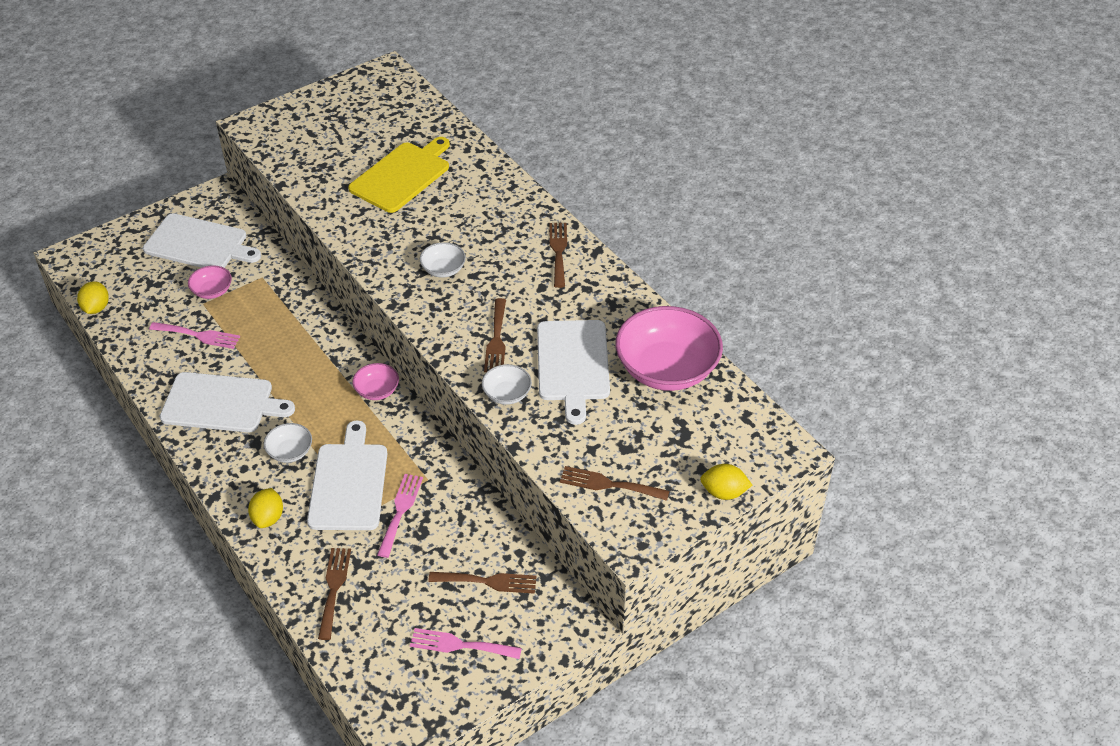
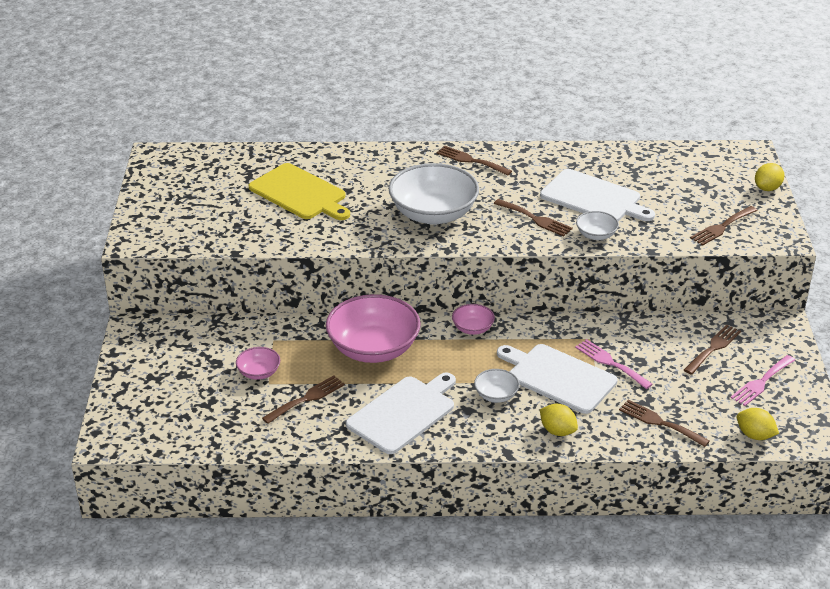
camera: 55 degrees left, 10 degrees down
(96, 308) = (201, 447): yellow lemon -> yellow lemon (754, 435)
(199, 244) = (188, 360): white cutting board -> none
(199, 335) = (307, 398): pink fork -> brown fork
(402, 175) = (300, 193): yellow cutting board -> yellow cutting board turned 150 degrees clockwise
(443, 269) = (433, 214): white bowl -> white bowl, size x2.16
(667, 369) = (636, 165): pink bowl -> pink bowl (373, 349)

